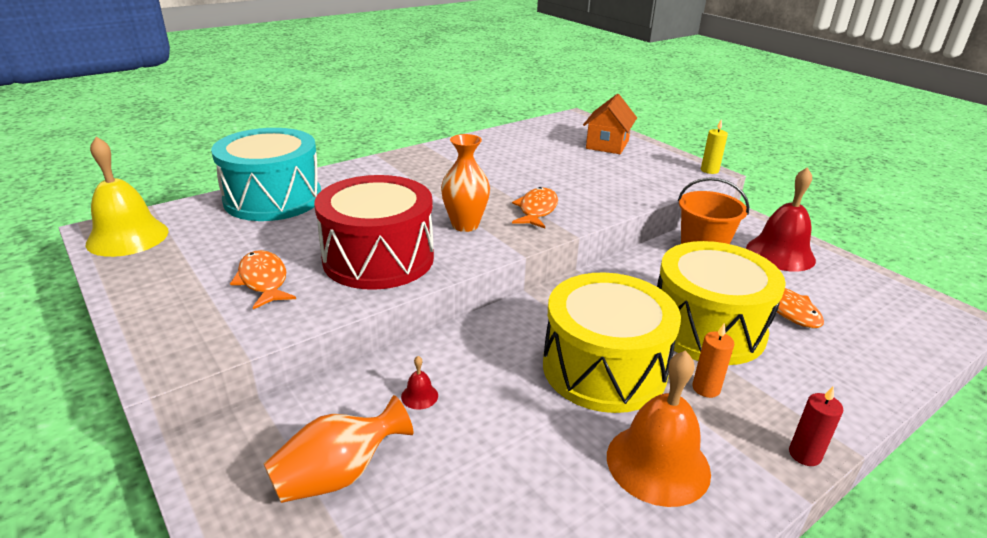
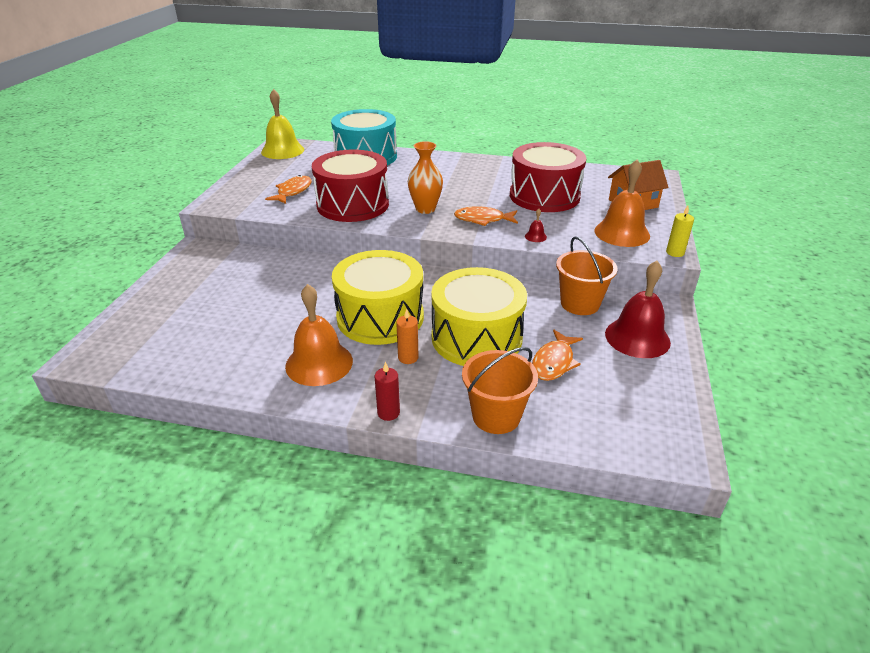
camera: 50 degrees right, 5 degrees up
(338, 475) = (214, 283): orange vase -> none
(419, 396) = (287, 277): red bell -> red bell (535, 236)
(536, 166) = (544, 196): none -> red drum
(537, 210) = (483, 219): orange fish -> orange fish turned 150 degrees counterclockwise
(651, 171) = (622, 233): none -> orange bell
(854, 384) = (496, 416): none -> orange bucket

